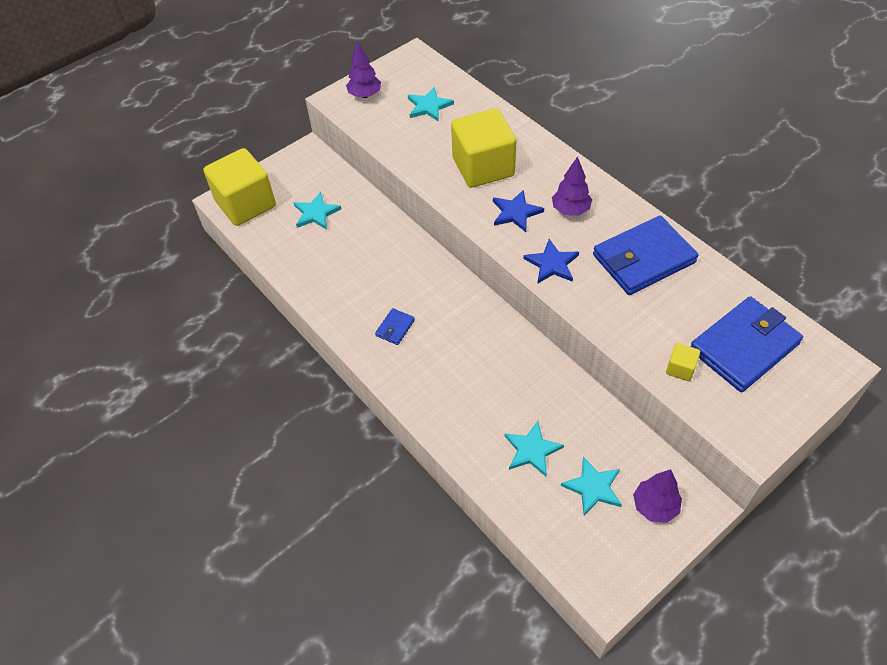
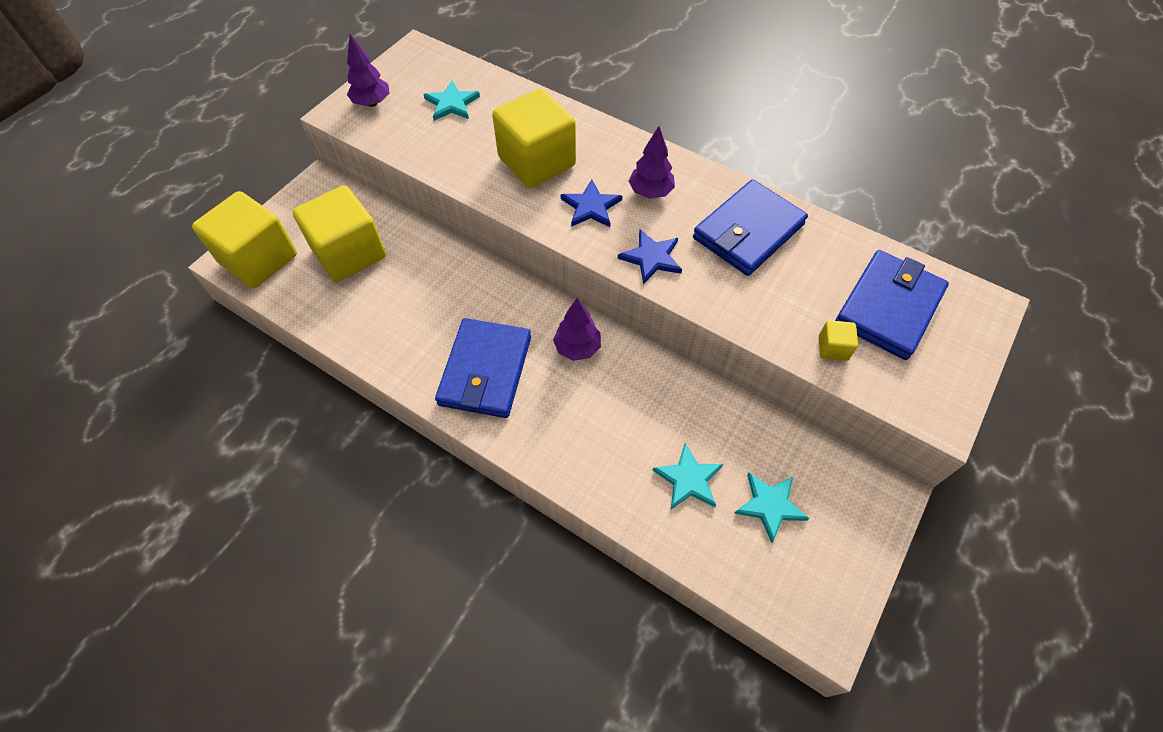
camera: 20 degrees left, 5 degrees up
(316, 213) = (349, 253): turquoise star -> yellow cube
(395, 328) = (485, 370): blue wallet -> blue wallet, size x2.31
(654, 506) = (842, 510): purple tree -> purple tree (577, 348)

